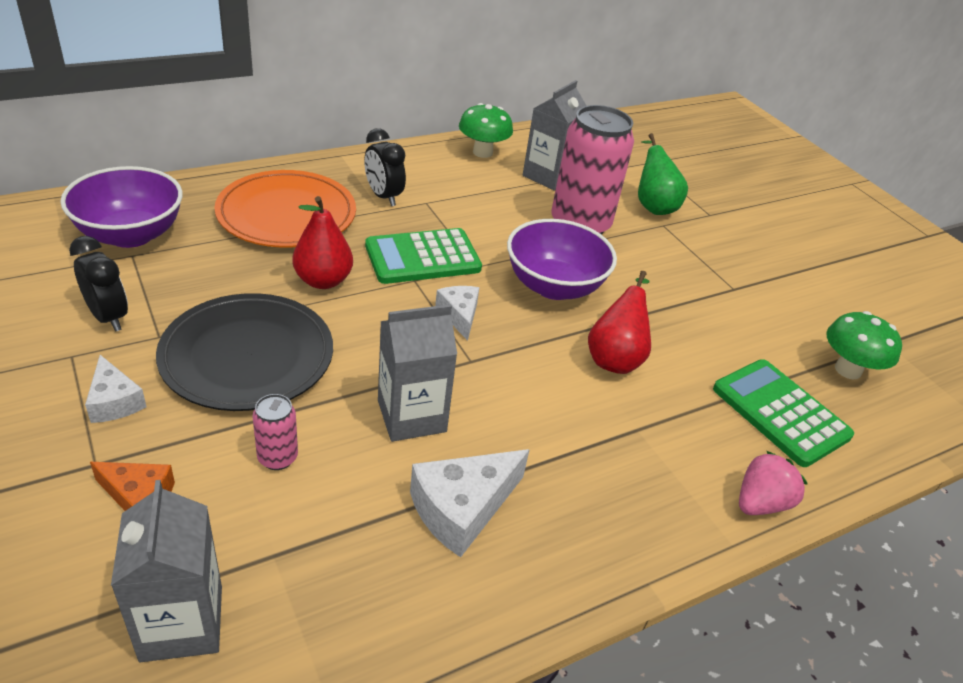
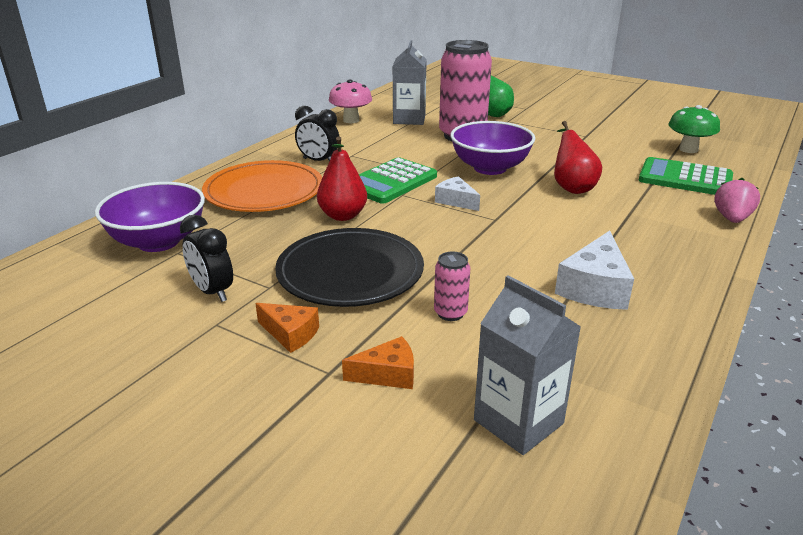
camera: 25 degrees left, 10 degrees down
(108, 317) = (212, 292): black clock -> black clock turned 150 degrees counterclockwise
(114, 401) = (290, 334): white cheese -> orange cheese
(411, 416) = (501, 258): grey carton -> none
(482, 152) = (351, 120): green mushroom -> pink mushroom

